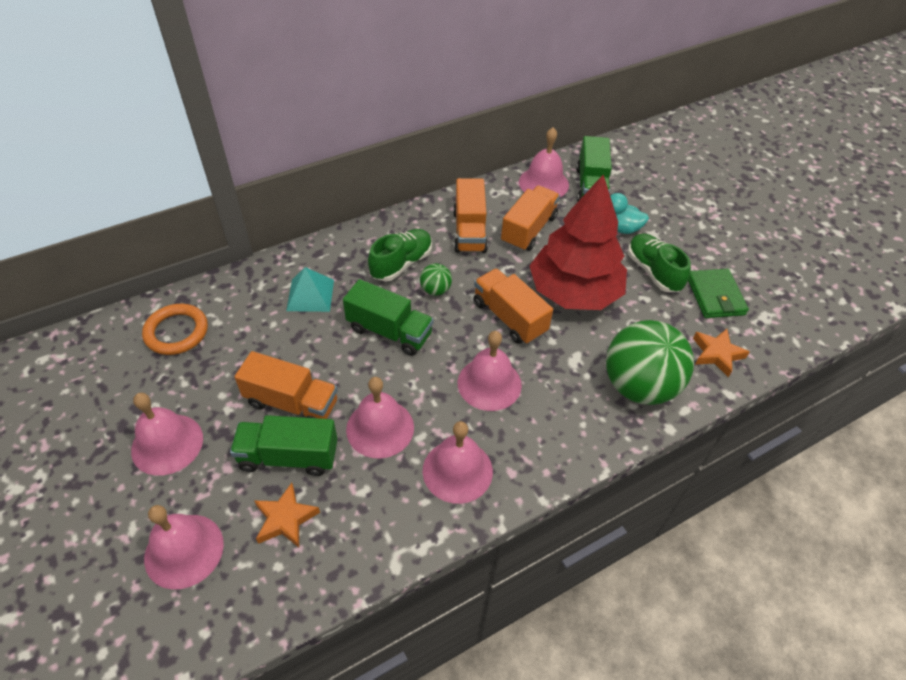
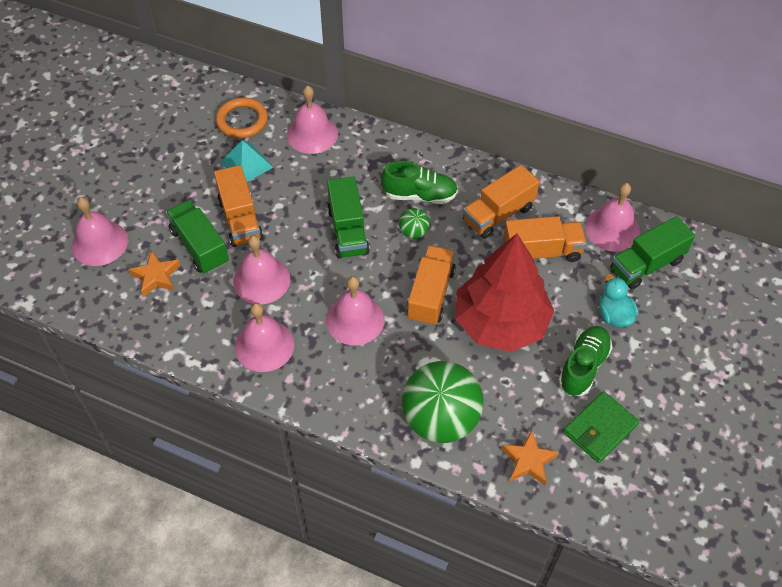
camera: 55 degrees right, 5 degrees up
(167, 444) = (159, 181): pink bell -> pink bell (312, 134)
(310, 295) = (338, 164): turquoise pyramid -> turquoise pyramid (246, 164)

